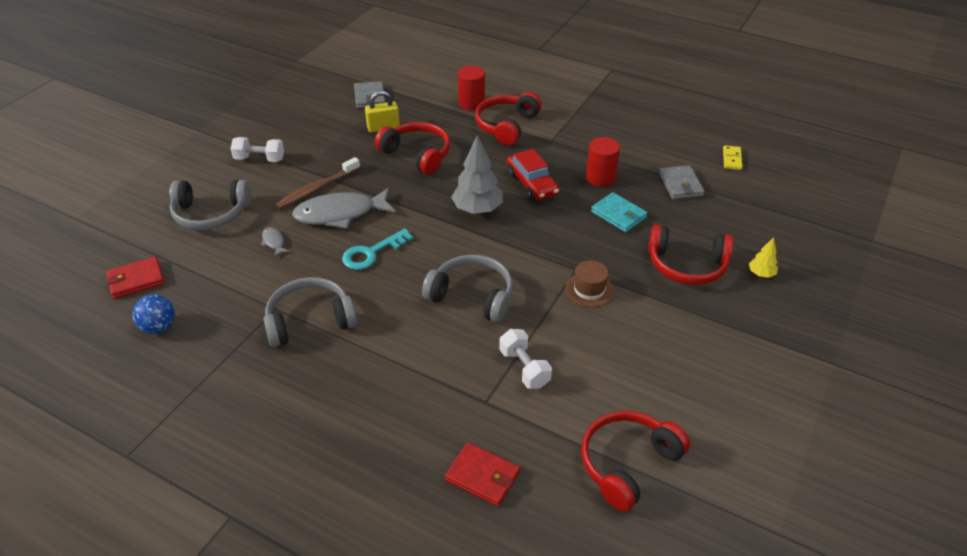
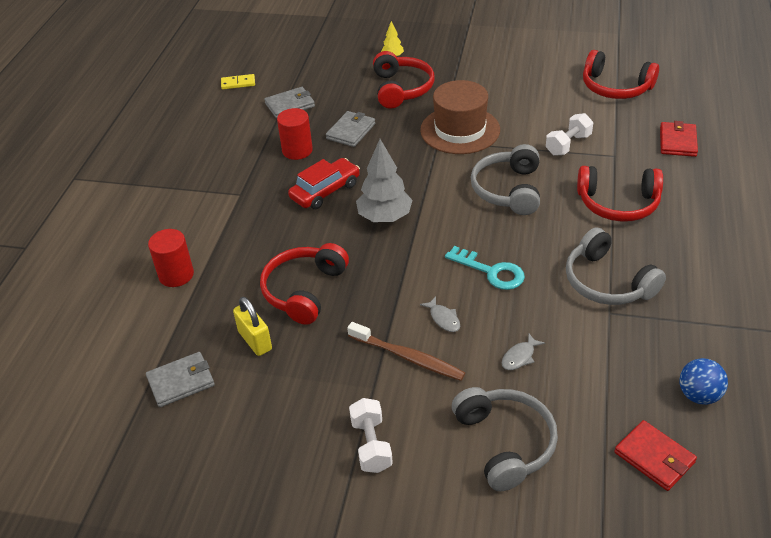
camera: 105 degrees left, 0 degrees up
(340, 214) = (443, 319): grey fish -> grey fish, size x0.42
(506, 125) = (220, 233): red headphones -> red headphones (618, 204)
(589, 289) = (460, 130): brown hat -> brown hat, size x1.85
(618, 214) = (351, 131): turquoise wallet -> grey wallet

